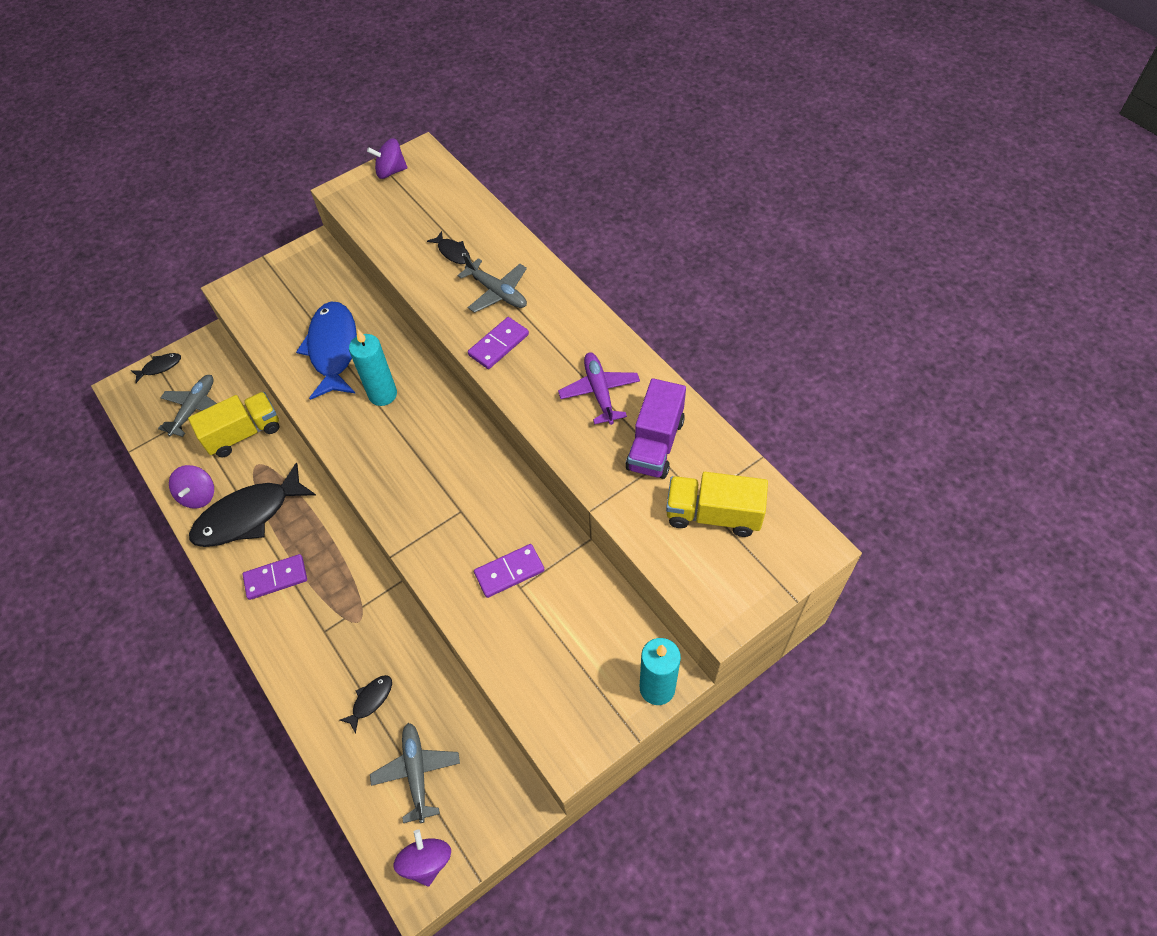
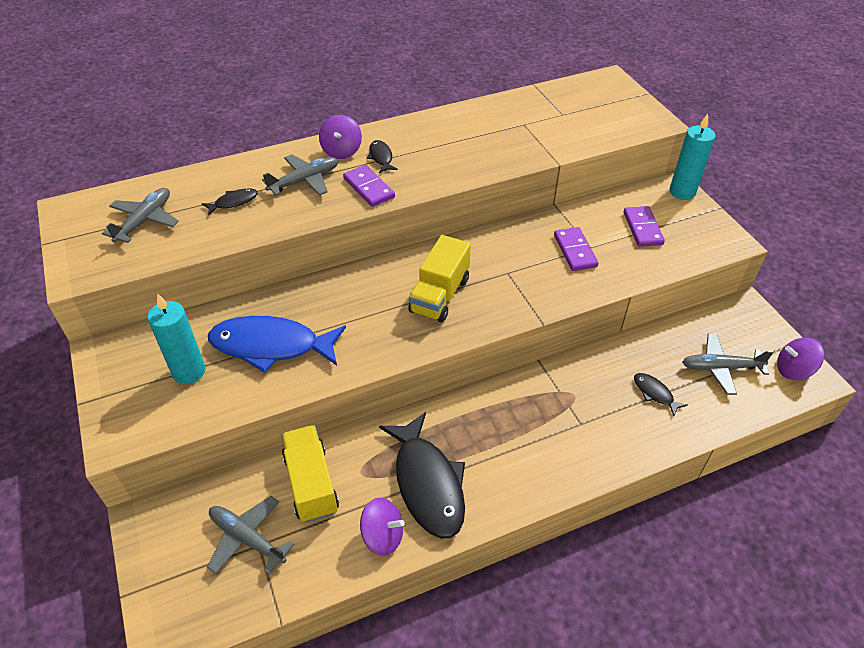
camera: 80 degrees left, 10 degrees down
(160, 367) = (153, 582): black fish -> black fish (381, 157)
(276, 578) = (513, 461): purple domino -> purple domino (642, 228)
(383, 394) = (352, 311): turquoise candle -> turquoise candle (189, 371)
(391, 171) = (77, 233): purple spinning top -> purple spinning top (341, 151)
(414, 205) = (144, 221): none -> grey plane
(599, 392) = (446, 142): purple plane -> none
(655, 444) = (507, 125): purple truck -> none
(713, 514) = (576, 111): yellow truck -> yellow truck (439, 295)

